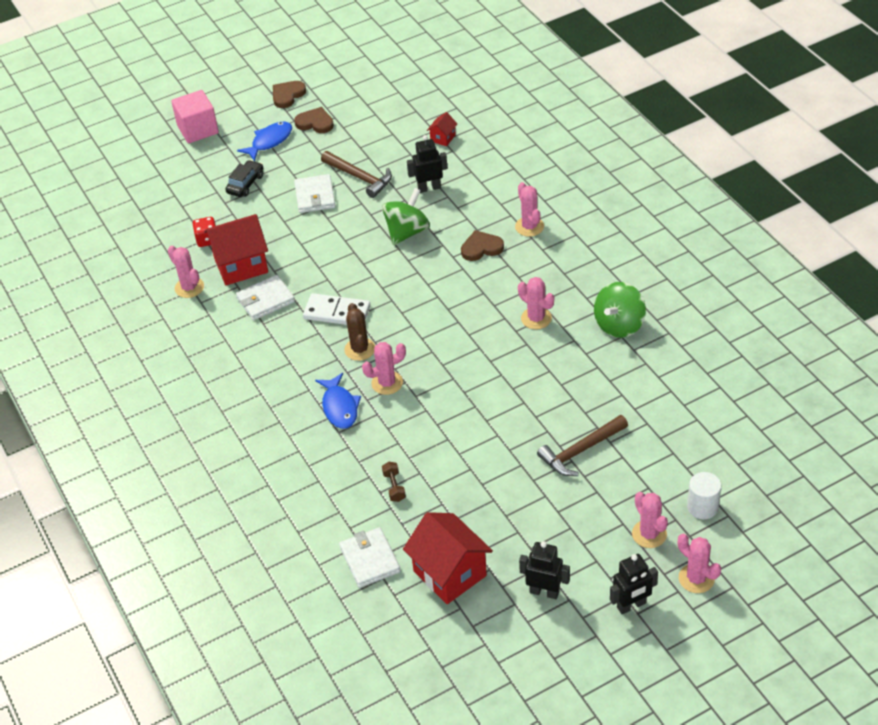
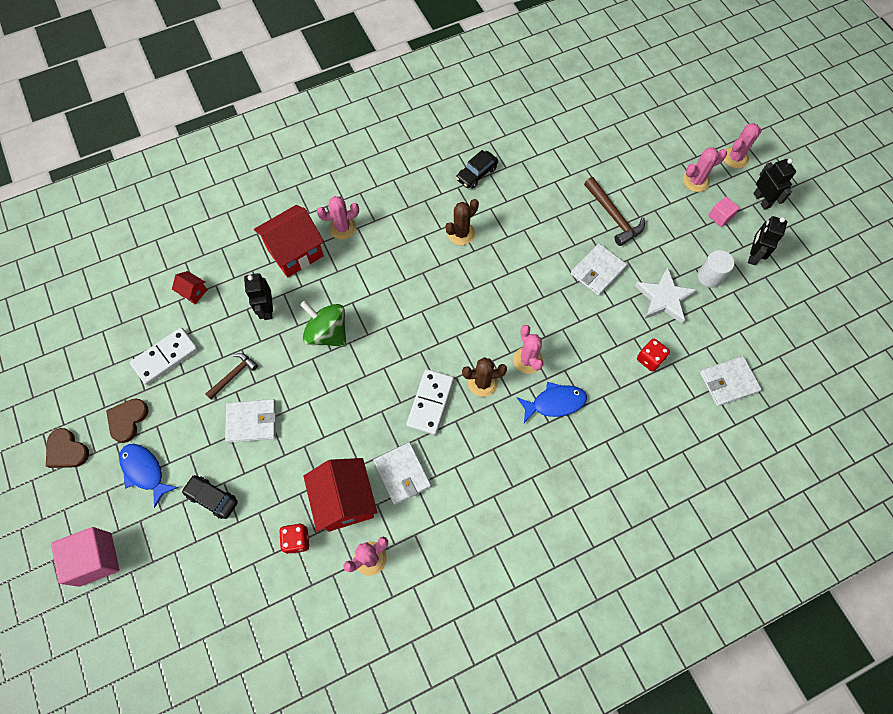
camera: 90 degrees left, 20 degrees up
(359, 177) = (233, 375): brown hammer -> brown hammer, size x0.65
(375, 133) = (165, 357): none -> white domino
(394, 487) = (650, 359): brown dumbbell -> red dice
(450, 573) = (739, 321): red house -> red house (295, 252)
(473, 500) = (664, 298): none -> white star
(481, 248) = (363, 269): brown heart -> none
(503, 438) = (597, 271): none -> white wallet
(536, 318) = (461, 233): pink cactus -> brown cactus
(597, 559) = (720, 217): none -> pink cube
(619, 325) = (477, 174): green spinning top -> black car
(702, 507) = (670, 145): white cylinder -> white cylinder (710, 276)

